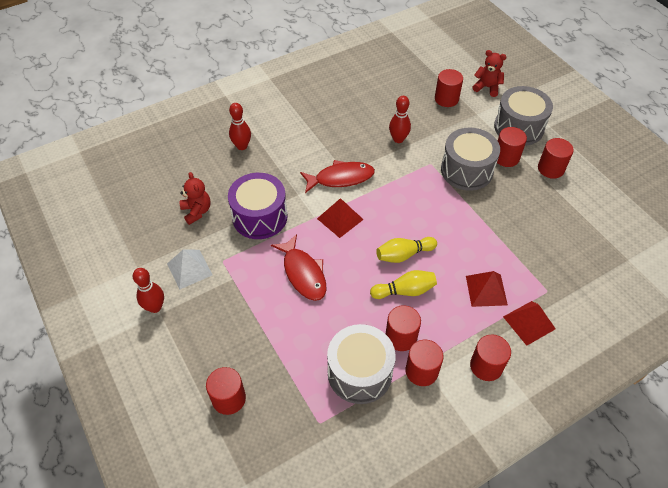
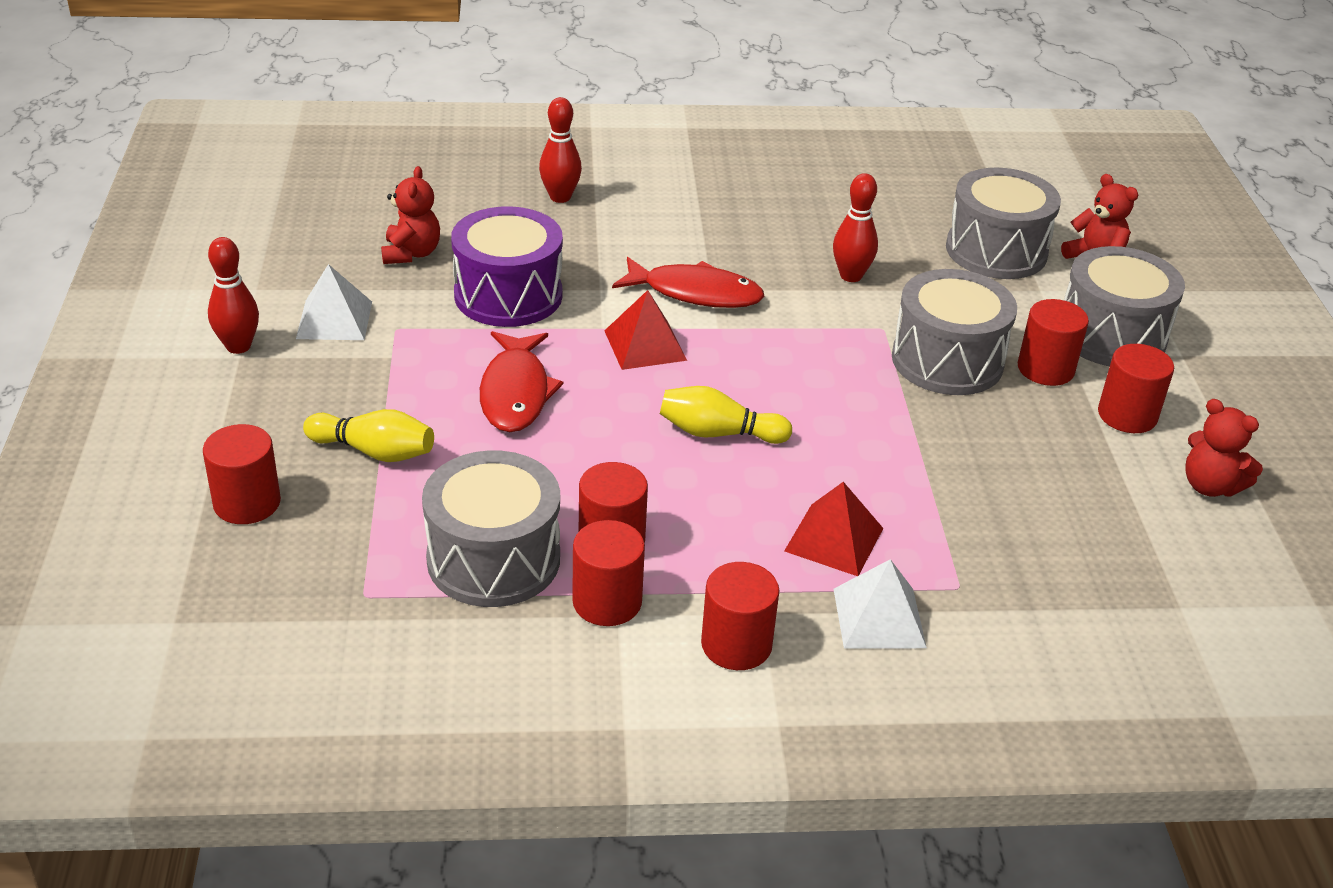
camera: 25 degrees right, 15 degrees down
(405, 291) = (676, 482): yellow bowling pin -> yellow bowling pin (374, 451)
(446, 99) = (996, 251): red cylinder -> grey drum
(529, 322) = (879, 618): red pyramid -> white pyramid
(601, 192) = (1210, 486): none -> red teddy bear

